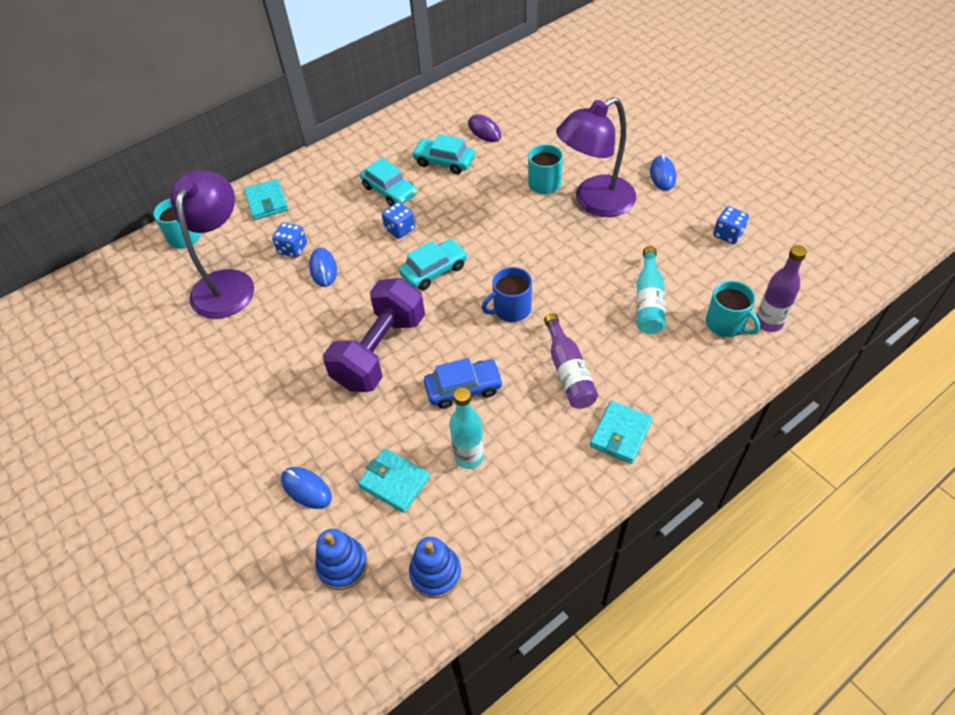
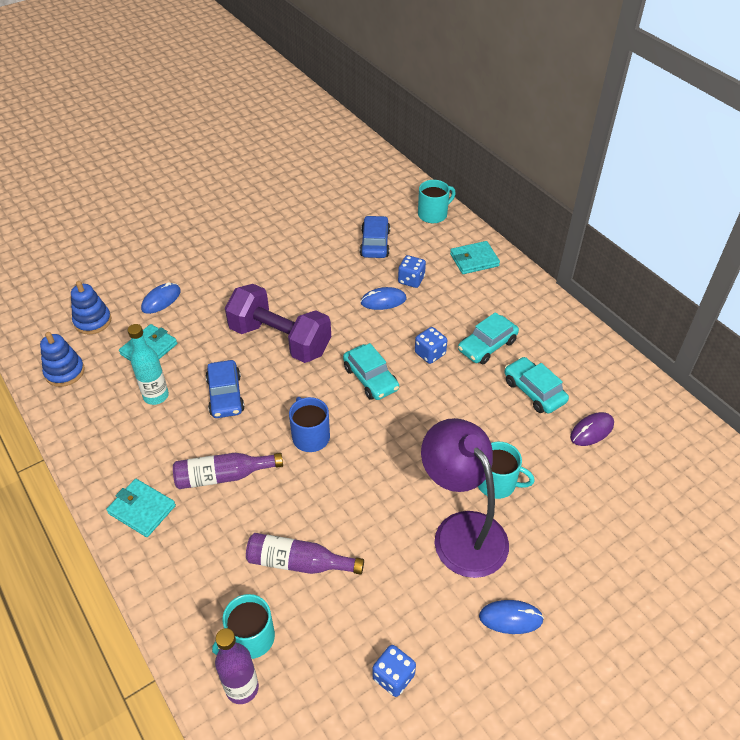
camera: 90 degrees right, 5 degrees down
(227, 283) = (375, 243): purple lamp -> blue car
(444, 161) = (534, 391): turquoise car -> turquoise car turned 60 degrees counterclockwise
(648, 301) = (299, 563): turquoise bottle -> purple bottle

